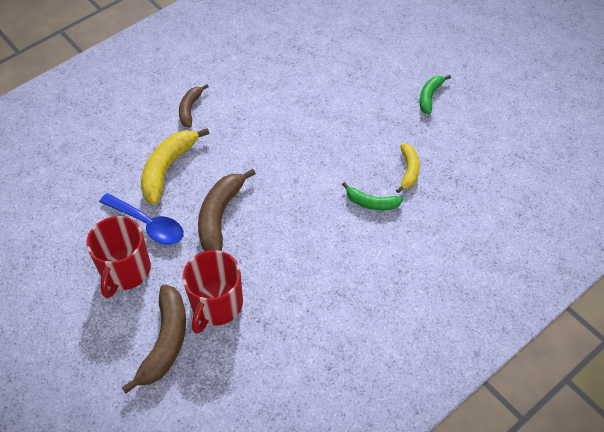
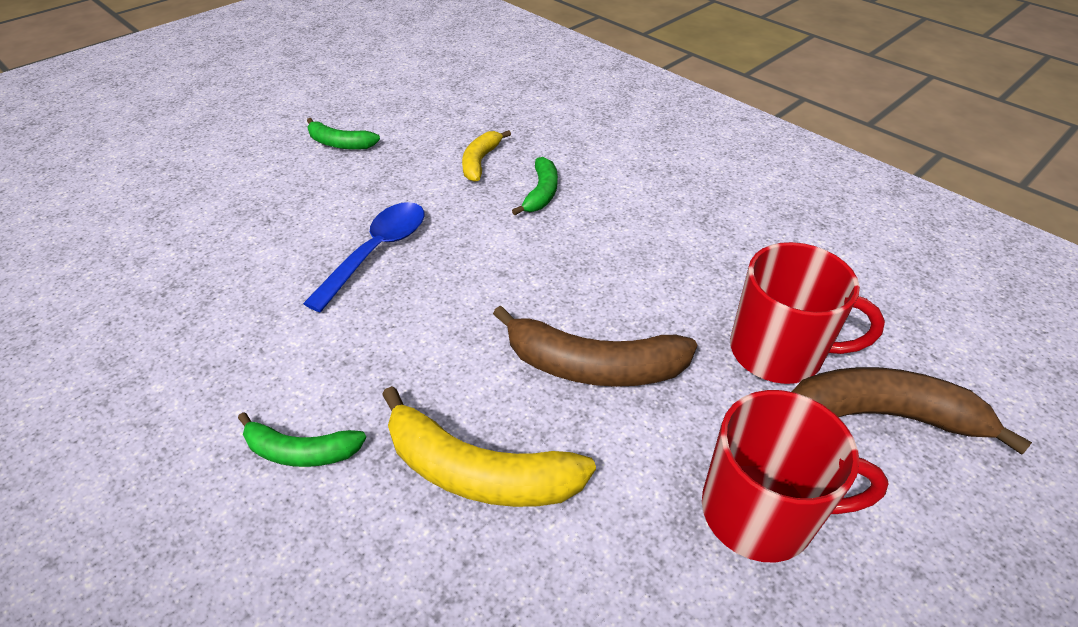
camera: 95 degrees left, 10 degrees down
(148, 224) = (634, 487): blue spoon -> blue spoon (377, 252)
(190, 109) = (301, 451): brown banana -> green banana
(408, 170) = (480, 161): yellow banana -> yellow banana turned 75 degrees counterclockwise

